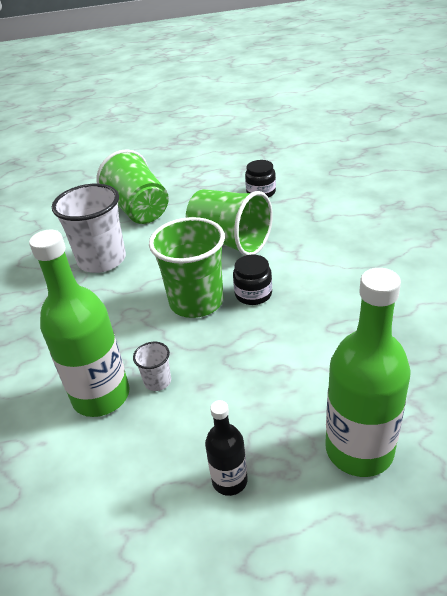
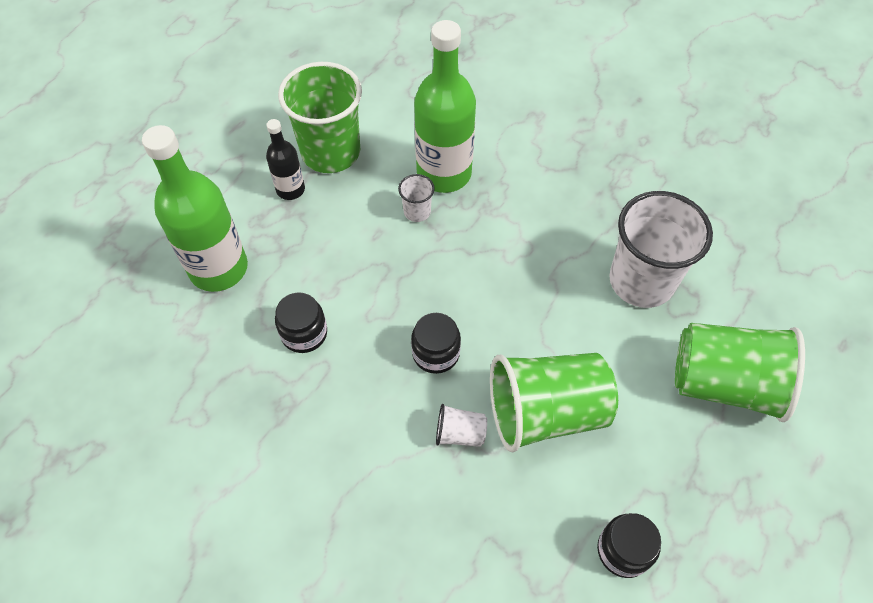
camera: 130 degrees right, 20 degrees up
(196, 302) = (479, 303): green cup -> green cup (331, 152)
(283, 256) = (460, 433): none -> white cup
(327, 354) = (304, 333): none -> black jar

